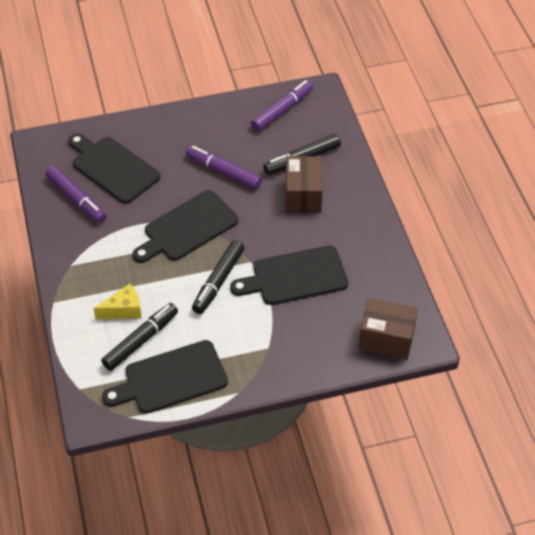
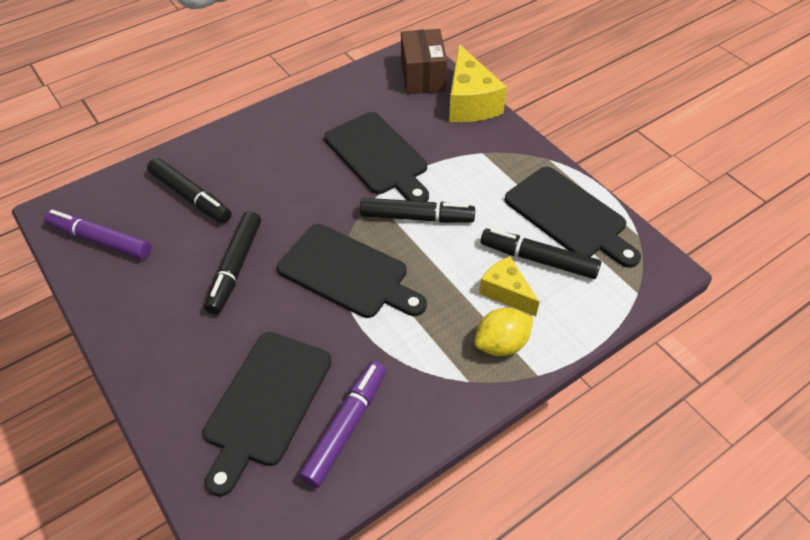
camera: 110 degrees left, 0 degrees up
(86, 292) = (501, 344): none -> yellow lemon
(223, 172) = (235, 267): purple marker -> black marker
(303, 195) = (252, 181): brown box -> none
(335, 362) = (470, 102): none -> yellow cheese

